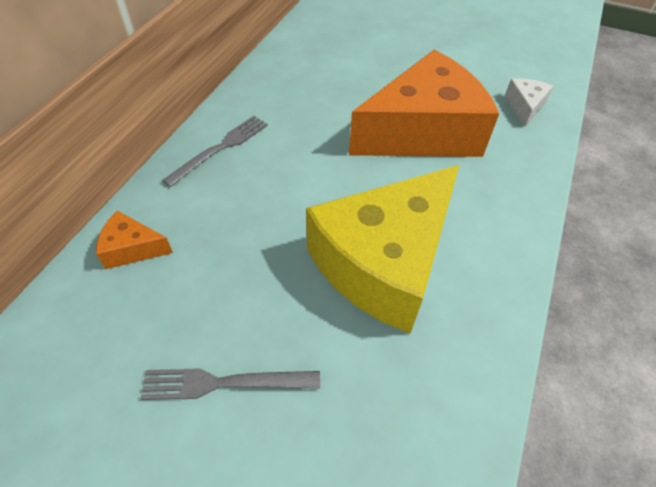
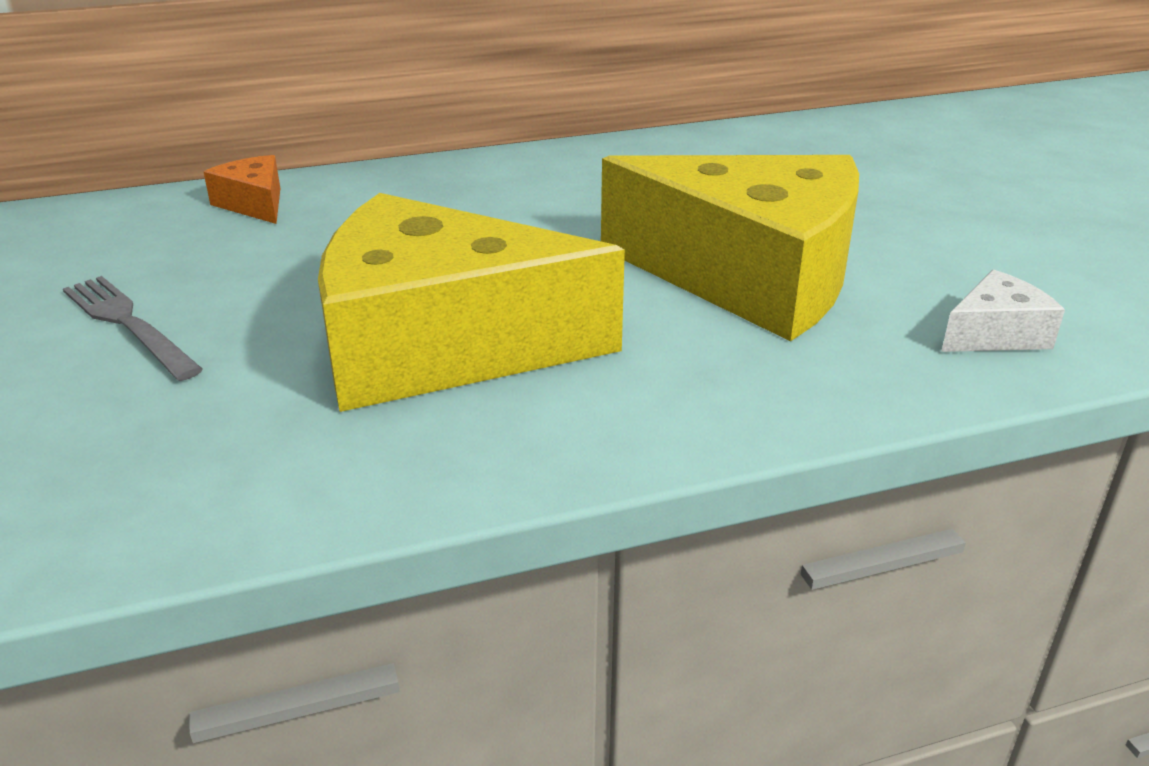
camera: 50 degrees right, 20 degrees down
(221, 148) = (474, 179): grey fork -> none
(423, 132) = (750, 277): orange cheese -> yellow cheese

